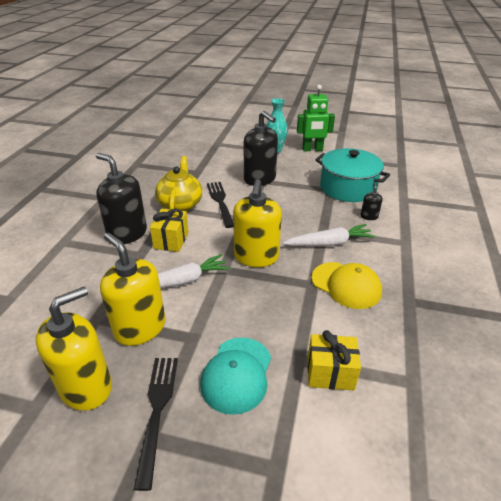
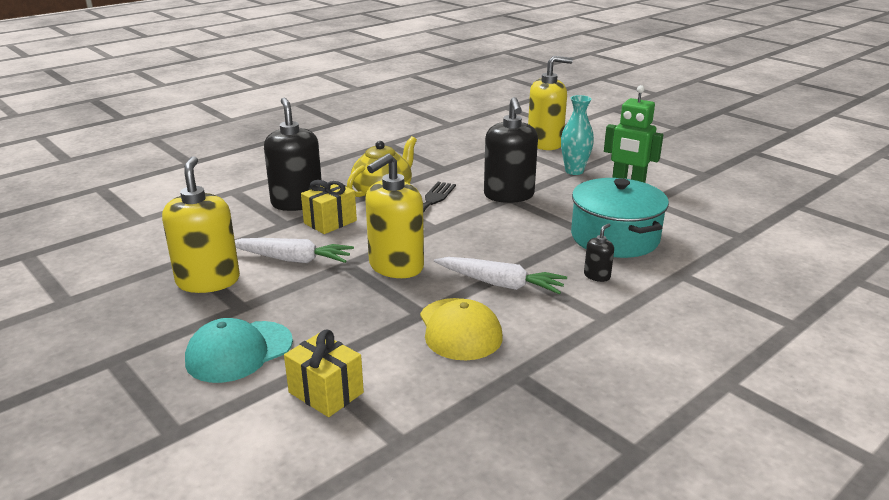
camera: 35 degrees right, 10 degrees down
(86, 387) = (115, 304): yellow soap dispenser -> yellow soap dispenser (545, 143)
(157, 411) = (141, 346): black fork -> none

